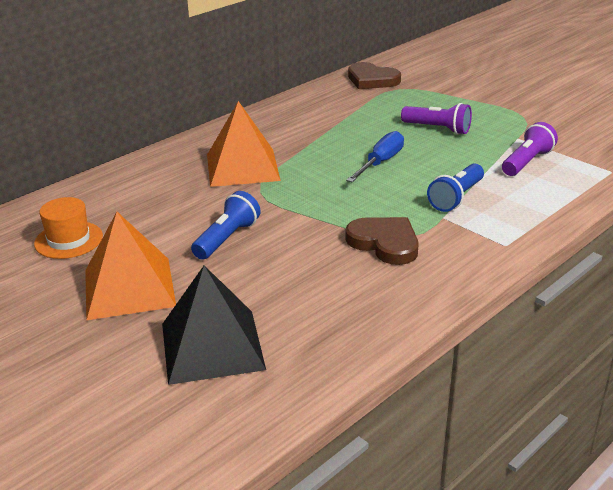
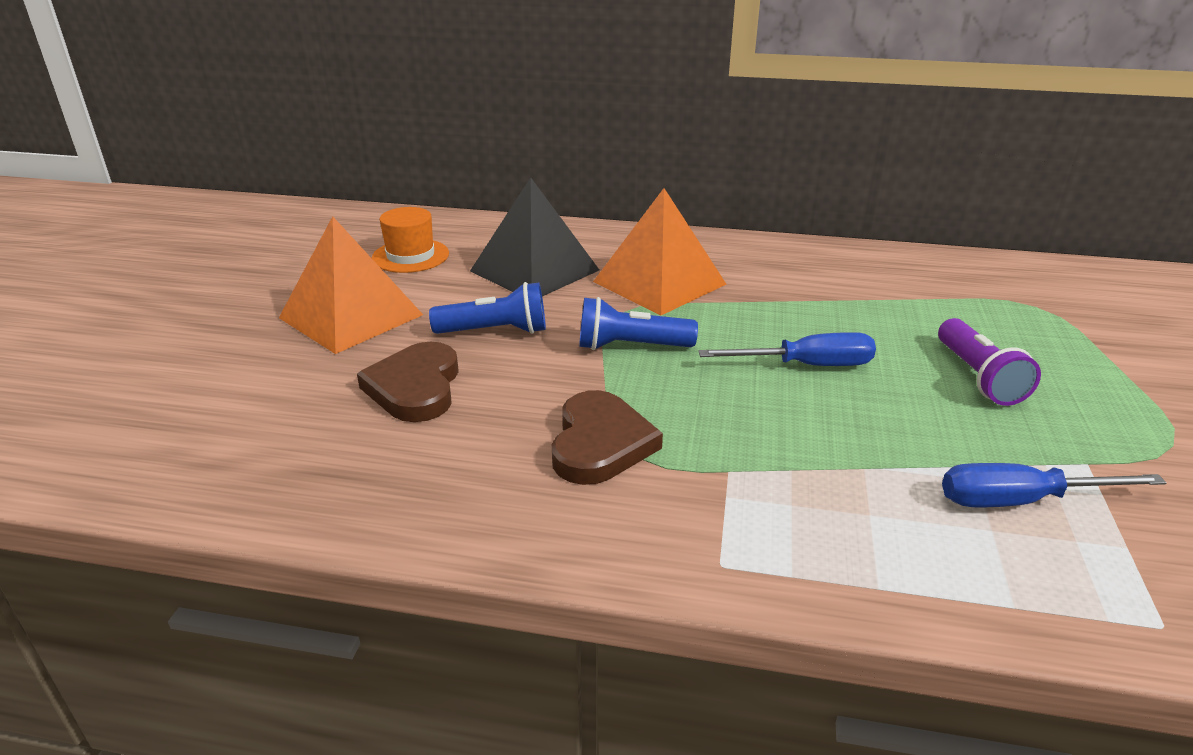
camera: 55 degrees right, 0 degrees up
(212, 346) = (273, 403): black pyramid -> black pyramid (534, 270)
(372, 80) = (1020, 279): brown heart -> brown heart (415, 387)
(456, 198) = (800, 464): blue flashlight -> blue flashlight (631, 346)
(527, 162) = (1021, 501): purple flashlight -> blue screwdriver

